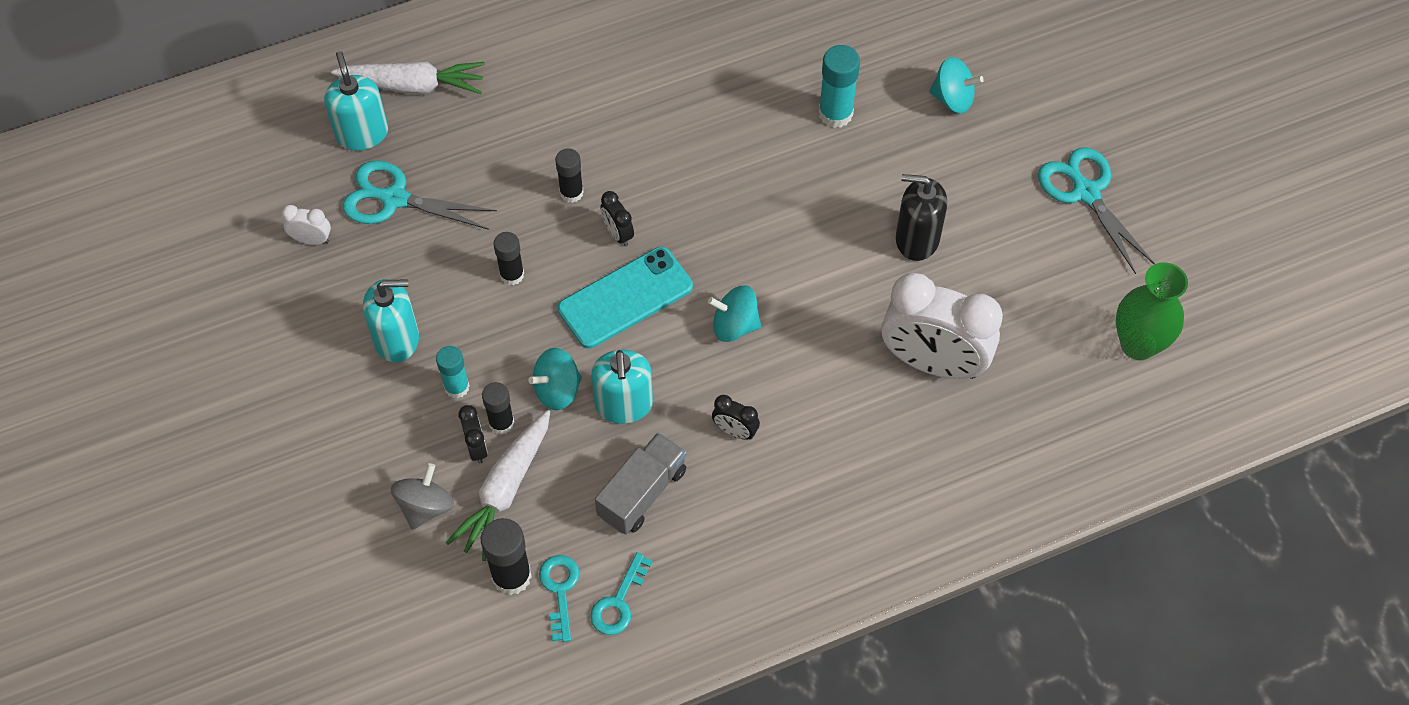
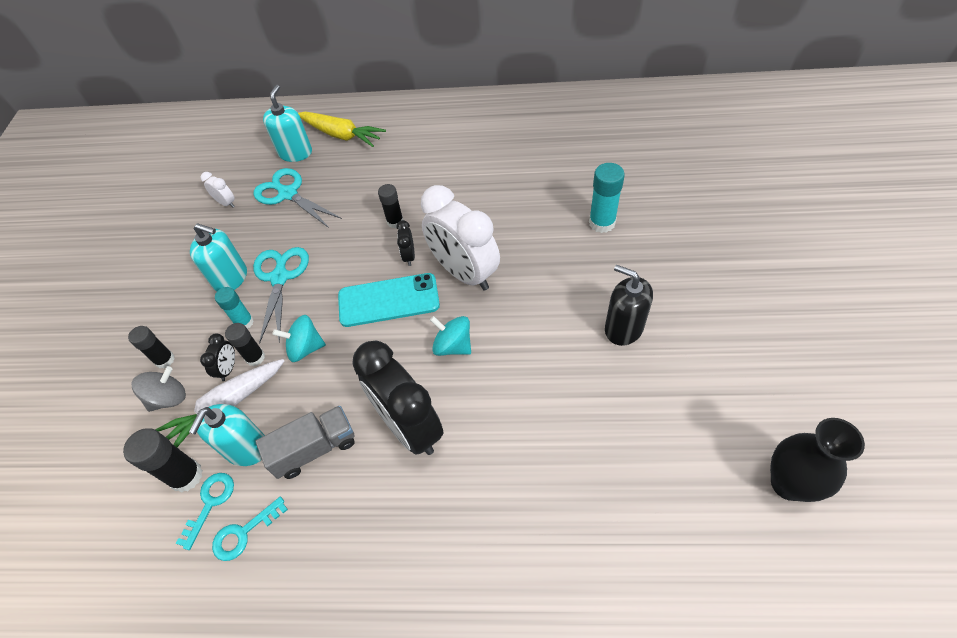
camera: 30 degrees right, 5 degrees down
(413, 85) = (341, 135): white carrot -> yellow carrot
(512, 275) = (326, 261): black glue stick -> black glue stick (165, 360)
(624, 404) = (342, 375): turquoise soap dispenser -> turquoise soap dispenser (246, 448)
(735, 431) = (409, 427): black clock -> black clock, size x2.41
(933, 363) = (593, 431): white clock -> white clock (464, 273)
(953, 99) = (696, 237): turquoise spinning top -> none
(1086, 193) = (782, 337): turquoise scissors -> turquoise scissors (280, 278)
(1138, 344) = (788, 483): green vase -> black vase

